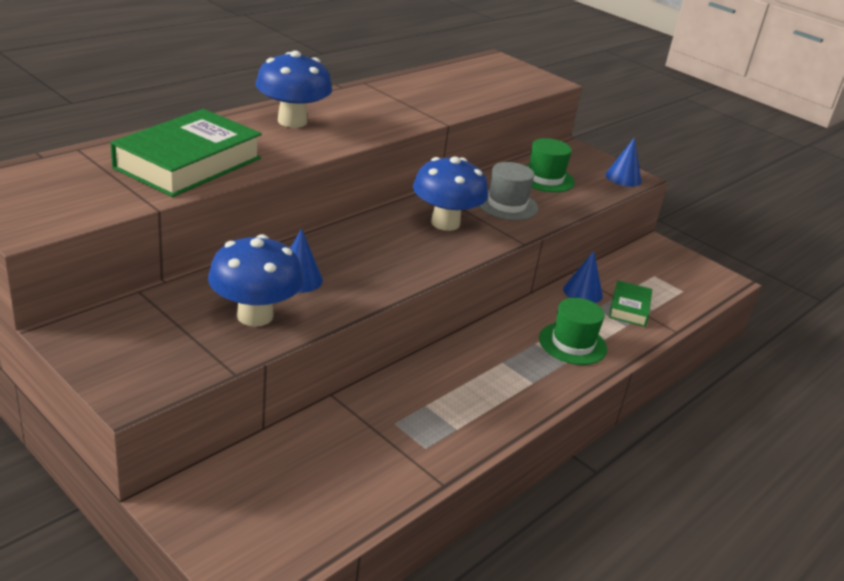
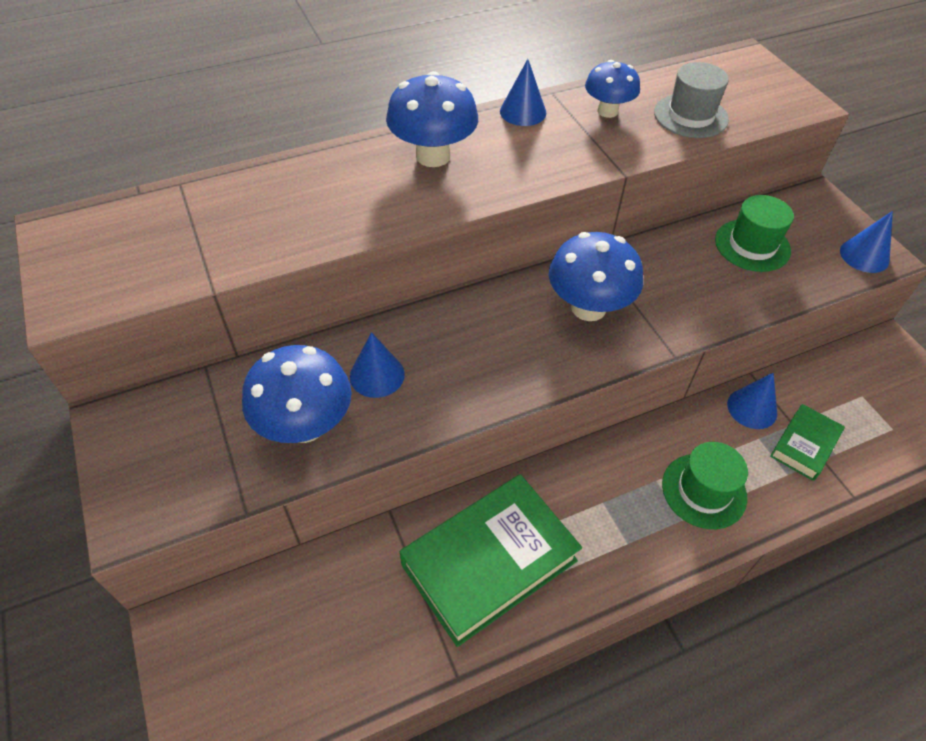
camera: 25 degrees right, 20 degrees up
(188, 163) = (282, 218): green book -> green book (489, 562)
(348, 94) = (523, 112): none -> blue cone
(413, 91) = (607, 111): none -> blue mushroom
(507, 205) = (681, 286): grey hat -> grey hat (690, 116)

